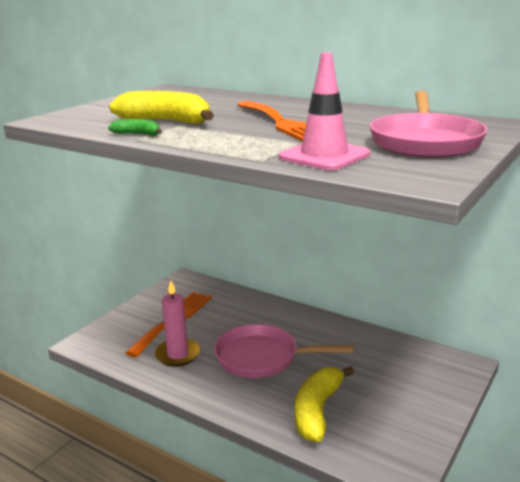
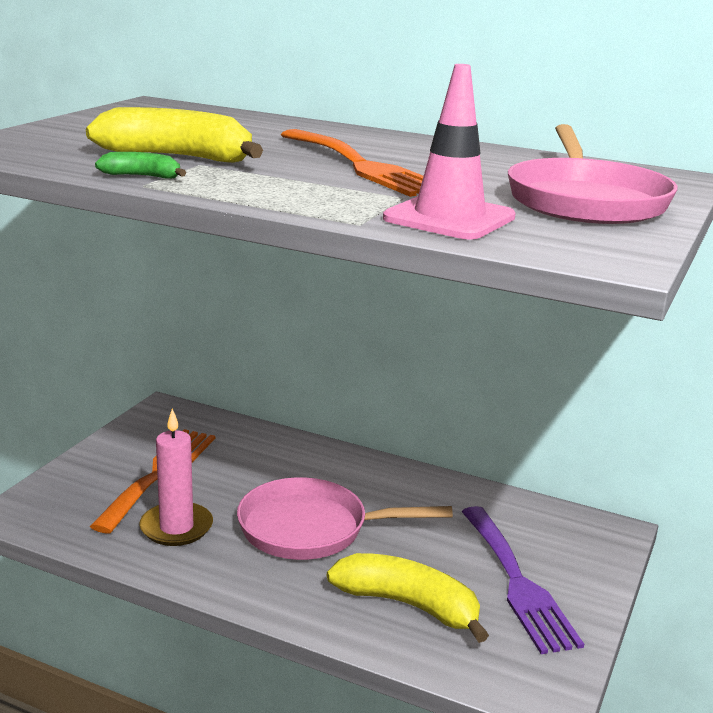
camera: 10 degrees left, 0 degrees up
(317, 411) = (408, 605): yellow banana -> yellow banana turned 105 degrees clockwise
(393, 398) = (518, 583): none -> purple fork

